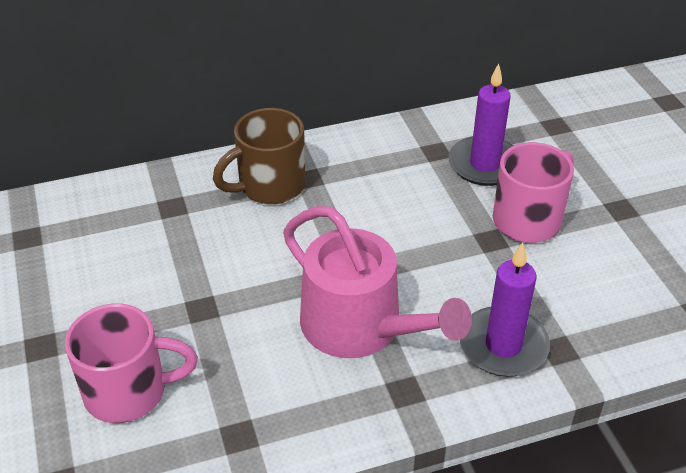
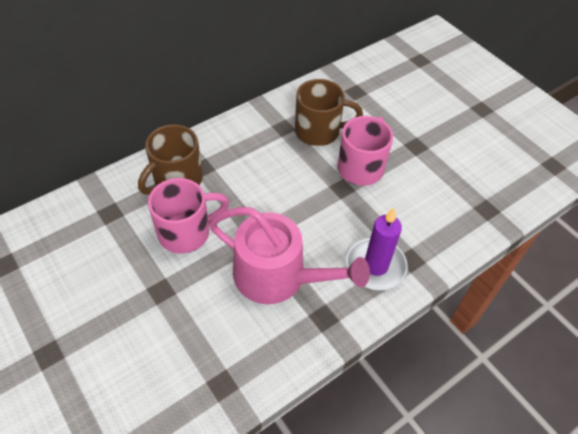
camera: 20 degrees left, 10 degrees up
(129, 391) = (130, 373): pink mug -> pink mug (186, 232)
(484, 164) = (319, 131): purple candle -> brown mug

